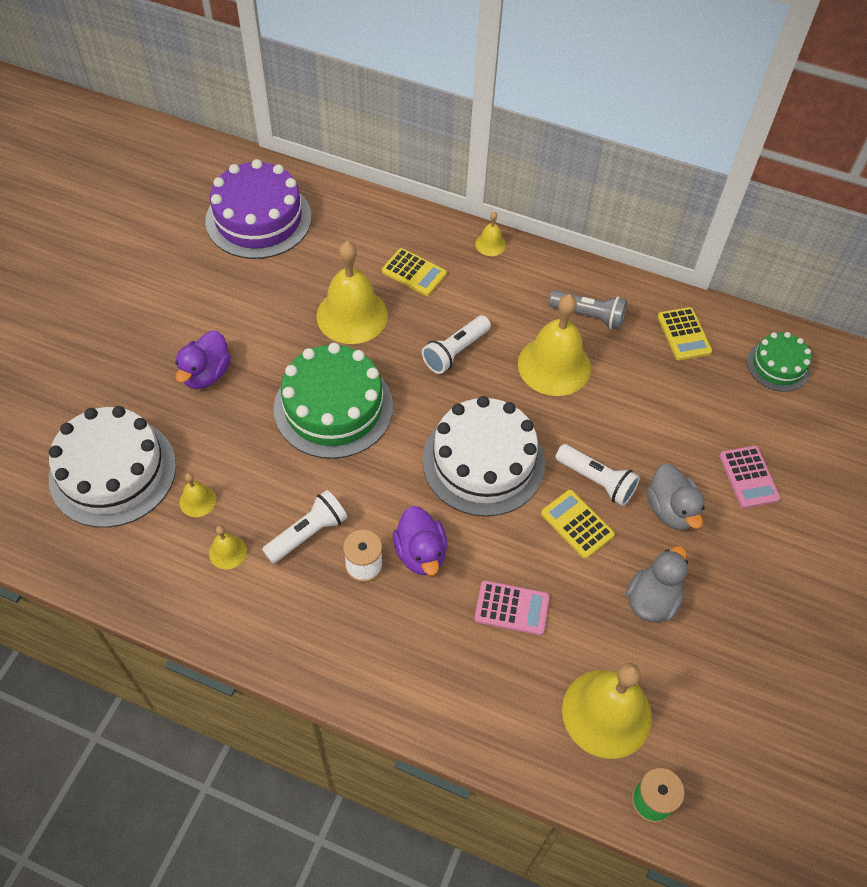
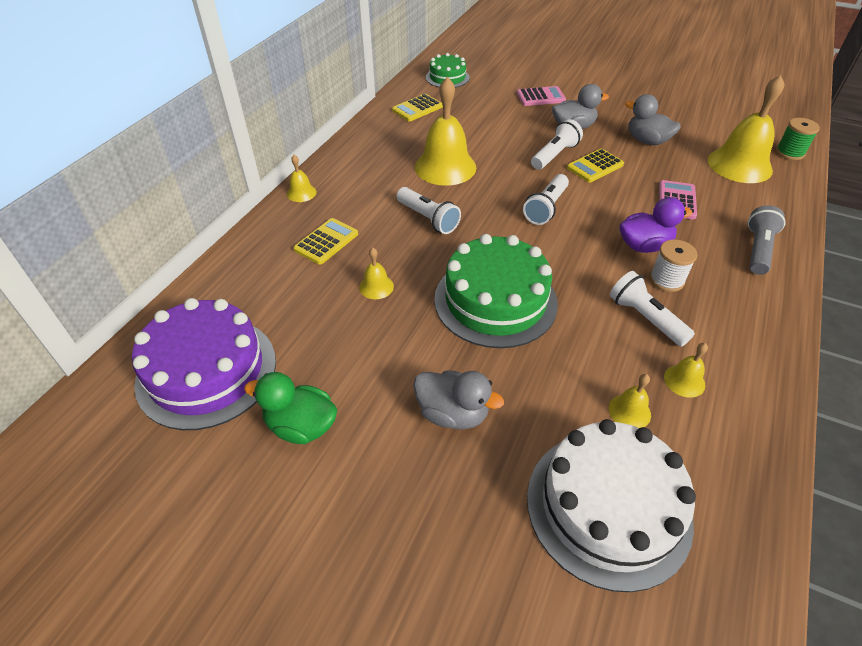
camera: 85 degrees left, 10 degrees down
(203, 281) = (301, 426): none -> green duck
(206, 374) = (452, 413): purple duck -> grey duck
(352, 315) = (376, 286): yellow bell -> yellow bell, size x0.45
(483, 462) = (546, 208): white cake -> white flashlight
(589, 316) = (395, 147): grey flashlight -> grey flashlight (758, 249)
(683, 334) = (417, 108): yellow calculator -> yellow calculator turned 150 degrees clockwise

